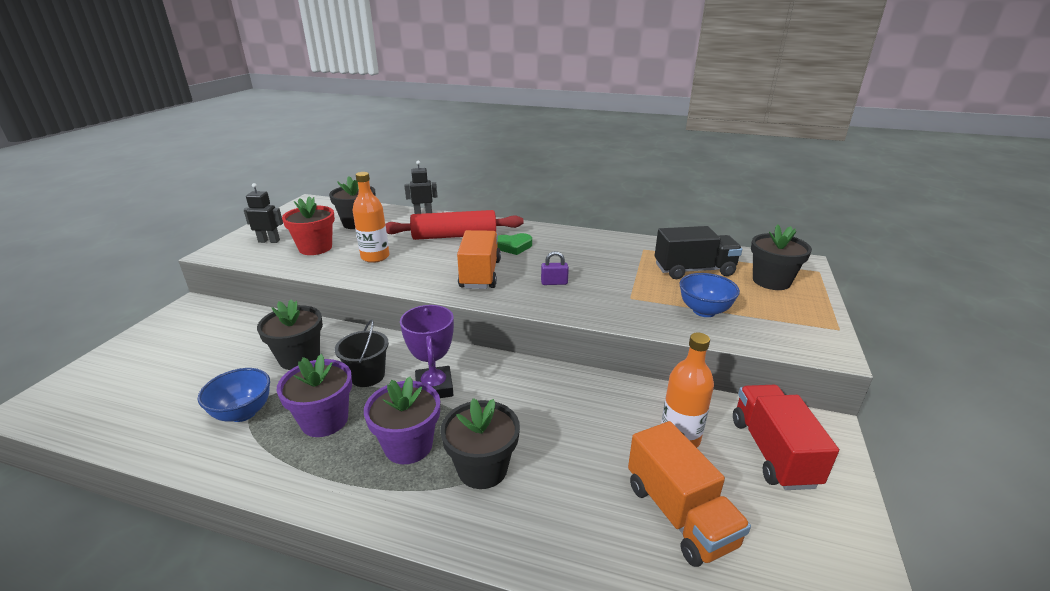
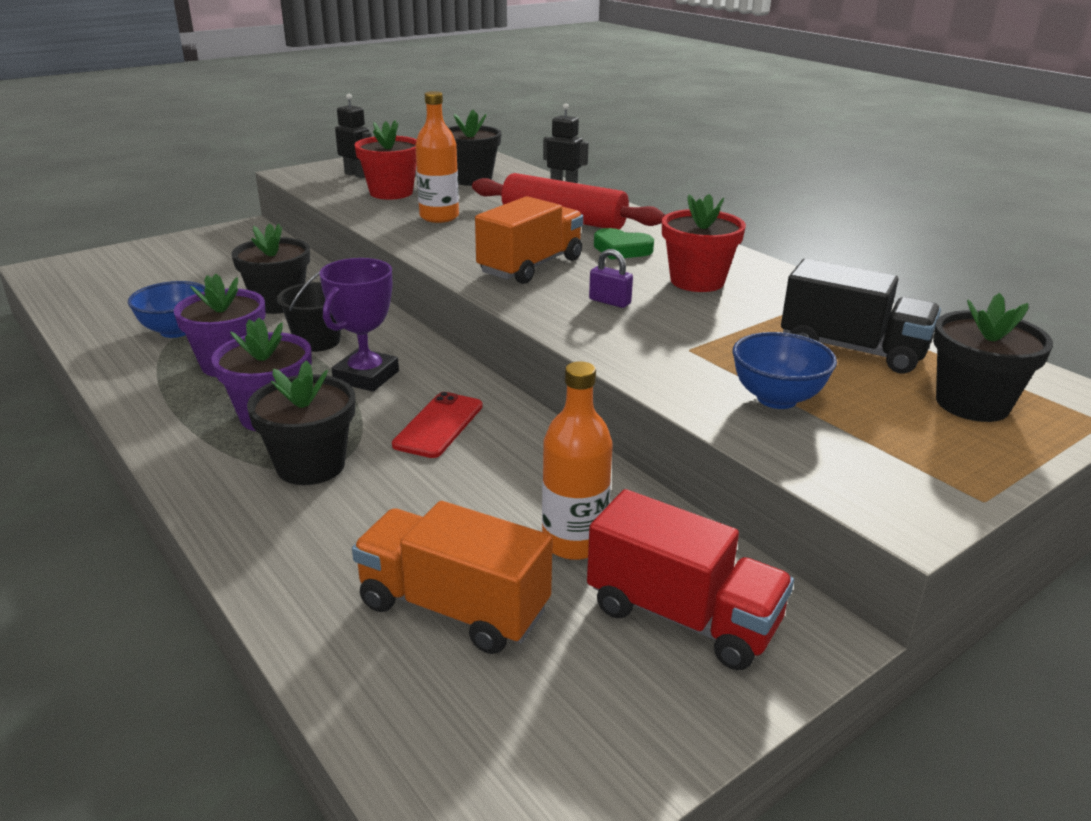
camera: 35 degrees right, 0 degrees up
(521, 401) = (438, 425): none -> red phone
(577, 254) = (697, 281): none -> red flower pot
(679, 514) = (453, 607): orange truck -> orange truck turned 105 degrees clockwise
(772, 452) = (682, 616): red truck -> red truck turned 90 degrees clockwise

